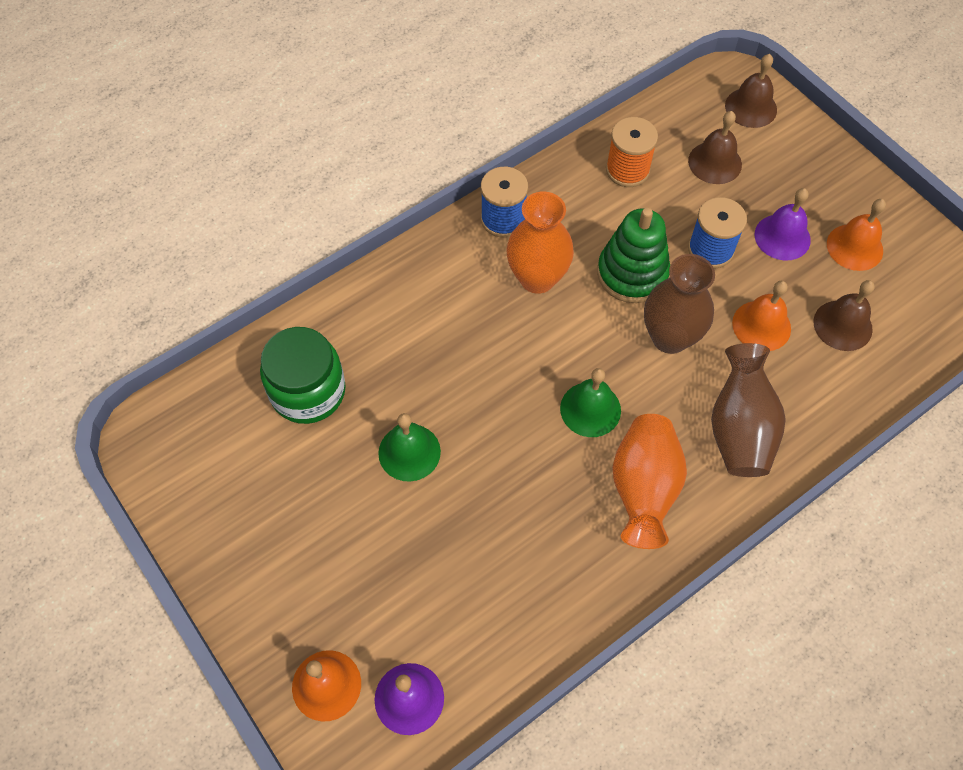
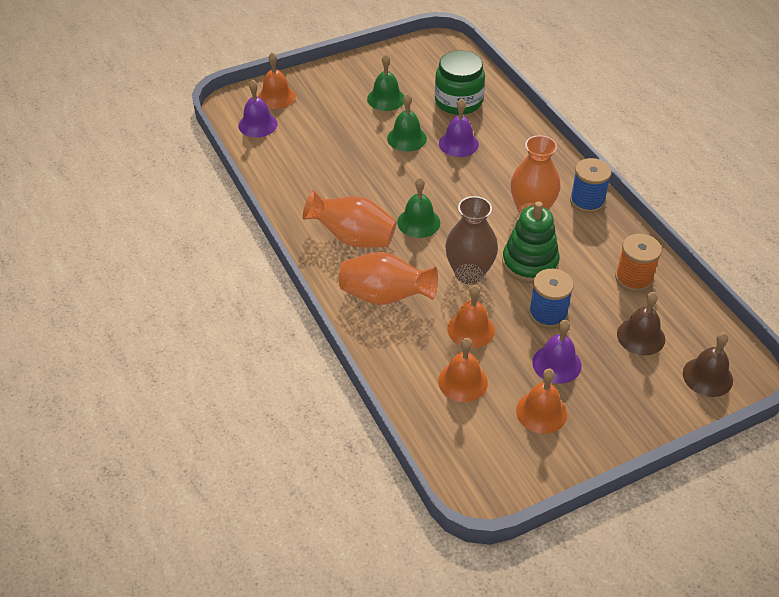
camera: 100 degrees right, 15 degrees down
(312, 499) = (386, 99): none -> green bell
(411, 379) = (458, 144): none -> purple bell
(739, 428) = (385, 296): brown vase -> orange vase
(842, 325) = (463, 382): brown bell -> orange bell

